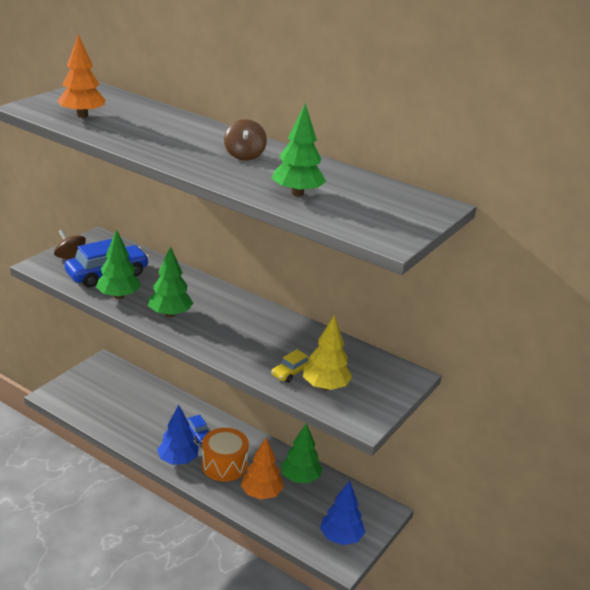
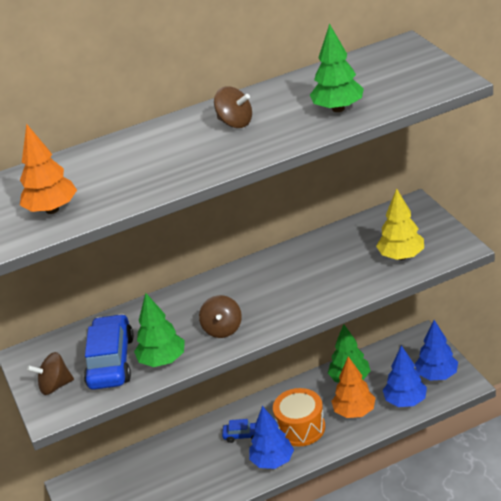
camera: 50 degrees left, 5 degrees up
(170, 314) = (223, 329): green tree -> brown spinning top
(291, 372) = (369, 271): yellow car -> none
(294, 524) = (405, 401): none -> blue tree

